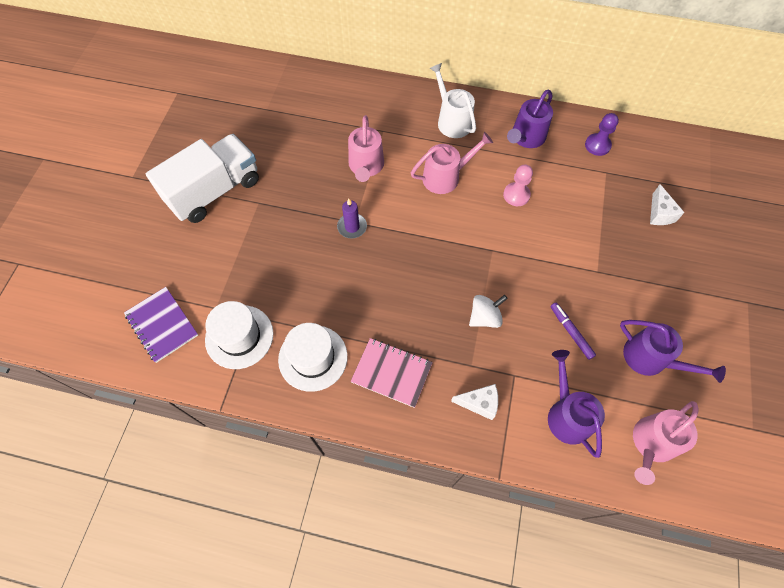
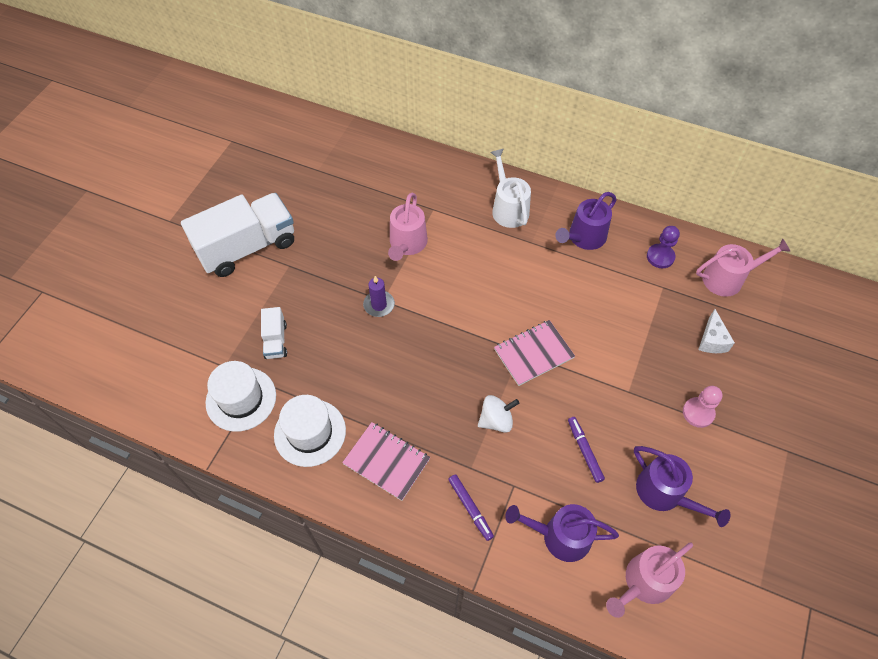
camera: 10 degrees right, 5 degrees down
(162, 325) = (167, 375): purple notebook -> none
(261, 275) = (275, 340): none -> white truck
(445, 177) = (488, 267): pink watering can -> pink watering can (727, 278)
(479, 403) = (470, 508): white cheese -> purple marker
(504, 250) = (533, 353): none -> pink notebook
(516, 195) = (559, 297): pink pawn -> pink pawn (698, 413)
(567, 415) = (560, 536): purple watering can -> purple watering can turned 75 degrees counterclockwise

